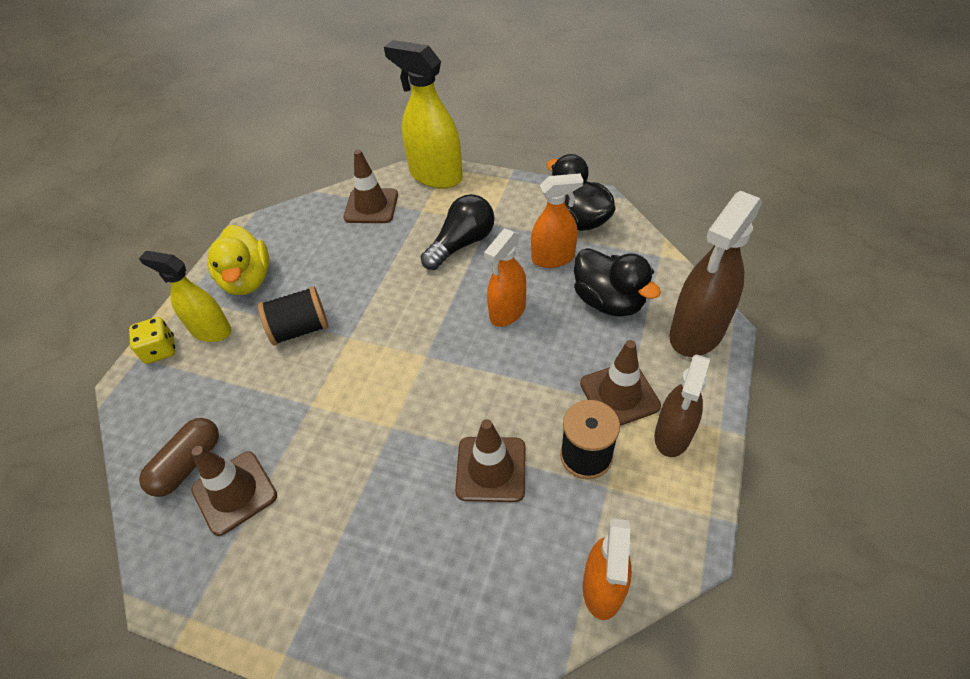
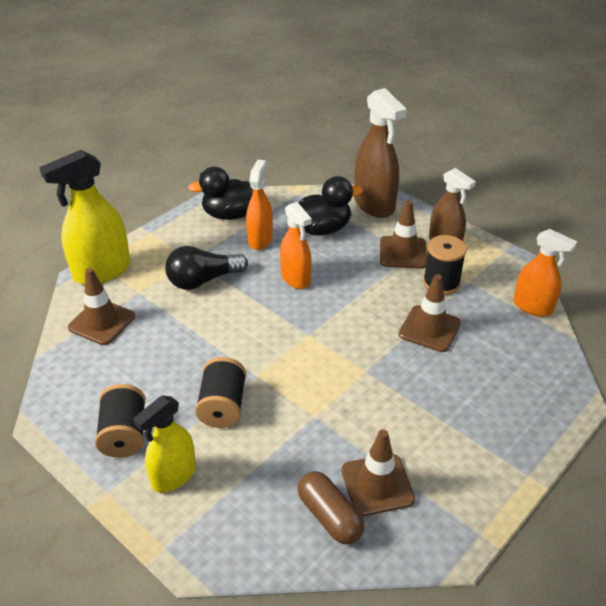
camera: 70 degrees left, 10 degrees down
(160, 350) = (169, 525): yellow dice -> none
(247, 280) = (124, 434): yellow duck -> black spool
(462, 244) = (203, 280): black light bulb -> black light bulb turned 90 degrees counterclockwise

